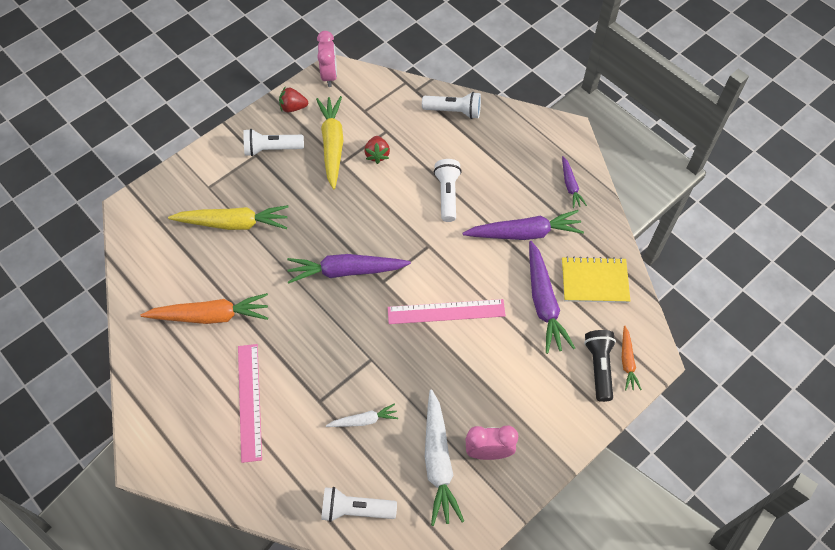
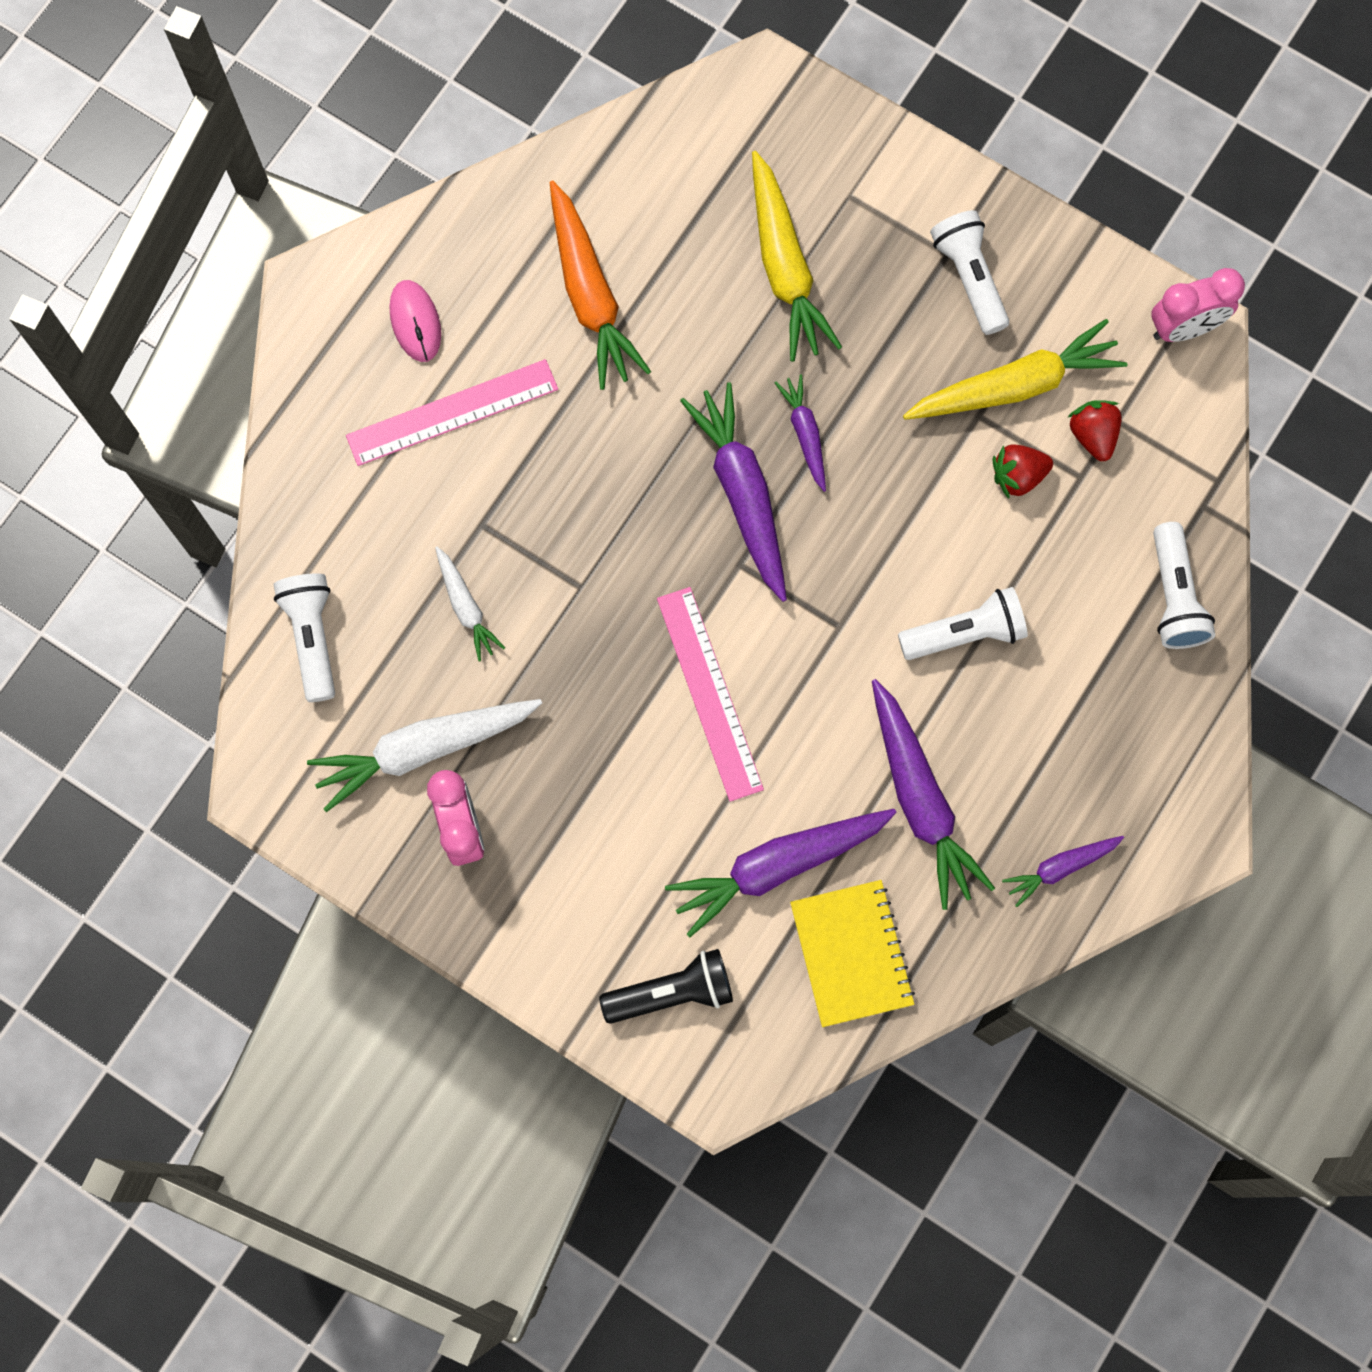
camera: 75 degrees right, 15 degrees up
(189, 408) = (415, 322): none -> pink mouse
(293, 107) = (1081, 284): red strawberry -> red strawberry (1092, 435)
(324, 236) = (805, 434): none -> purple carrot
(627, 361) = (697, 1042): orange carrot -> none

